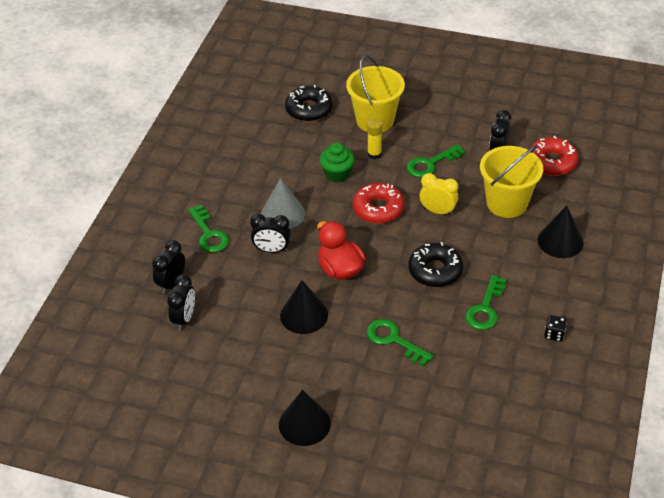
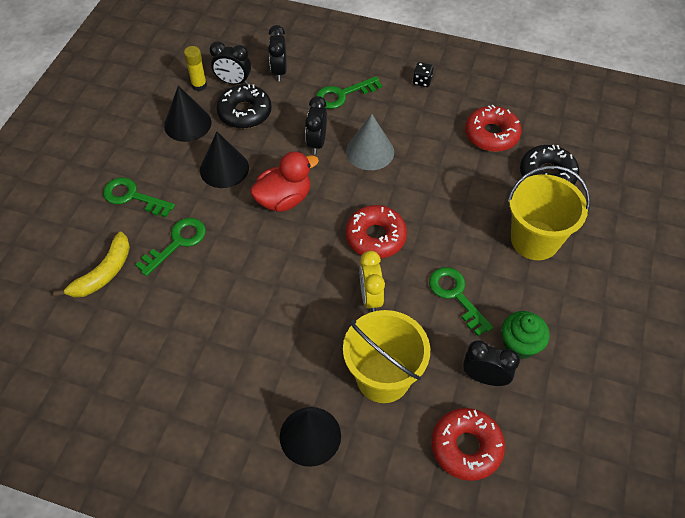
camera: 90 degrees right, 10 degrees up
(171, 283) = (279, 71): black clock -> black clock turned 120 degrees counterclockwise
(264, 138) = (491, 134): none -> red donut
(304, 424) = (91, 168): black cone -> black cone (187, 124)
(337, 174) = (434, 200): green cupcake -> green cupcake (520, 345)
(374, 154) = (470, 237): yellow glue stick -> yellow glue stick (199, 85)
(432, 390) = (104, 273): none -> yellow banana
(435, 270) = (272, 288): black donut -> black donut (245, 112)
(438, 211) = (370, 297): yellow clock -> yellow clock turned 150 degrees clockwise
(485, 308) = (207, 334): green key -> green key (133, 197)
(554, 334) = (155, 405): black dice -> black dice (422, 81)

